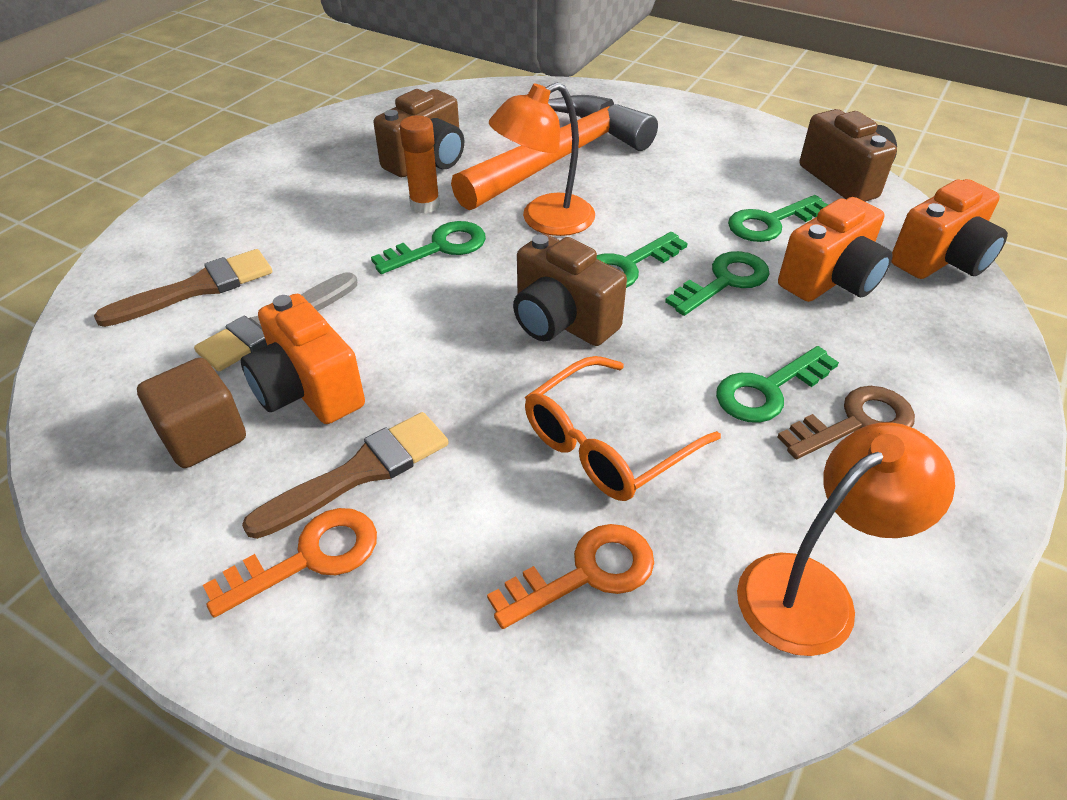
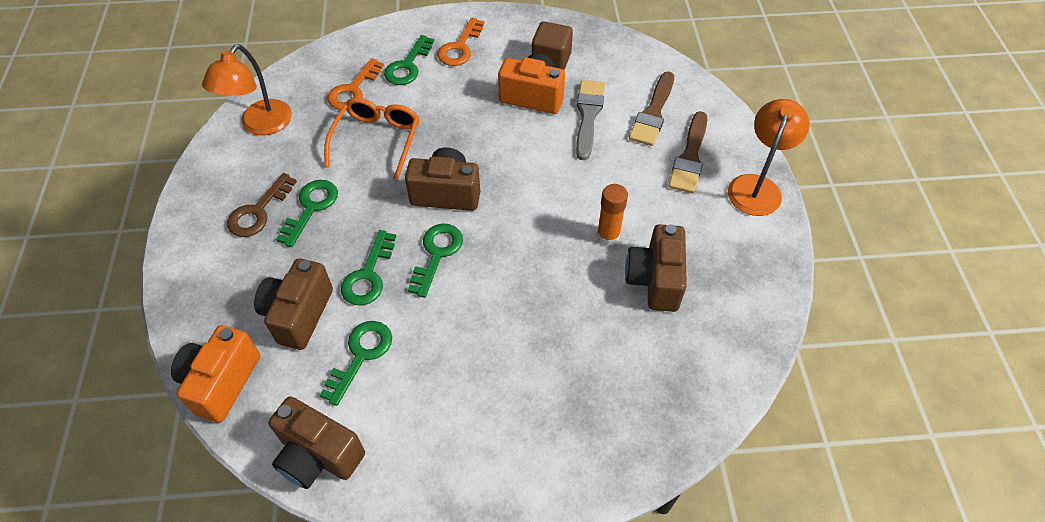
camera: 145 degrees right, 10 degrees up
(360, 472) = (472, 79): brown brush -> brown brush (689, 157)
(439, 247) = (561, 207): green key -> green key (408, 66)
(544, 220) = (519, 266): orange lamp -> orange lamp (757, 186)
(559, 159) = (564, 341): orange hammer -> none
(830, 280) = (298, 314): orange camera -> brown camera

